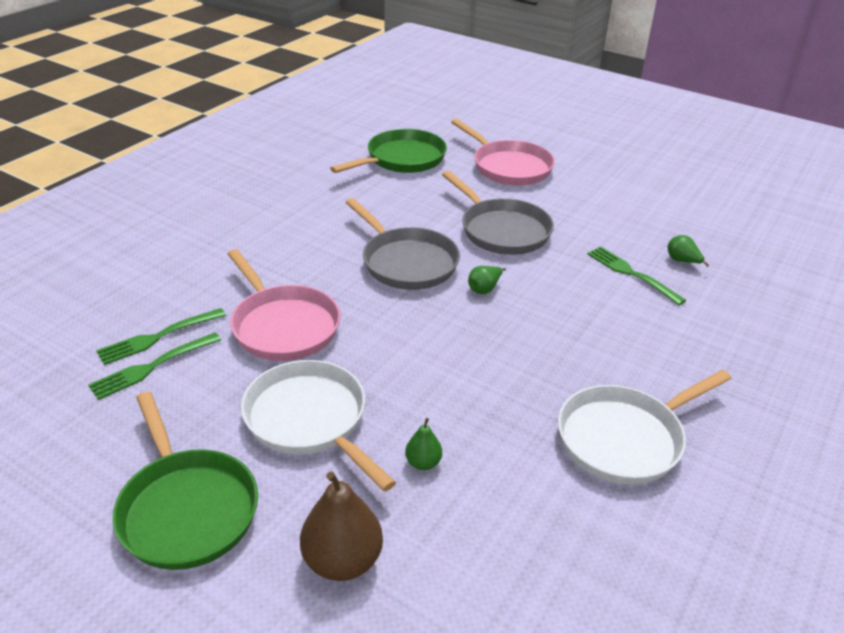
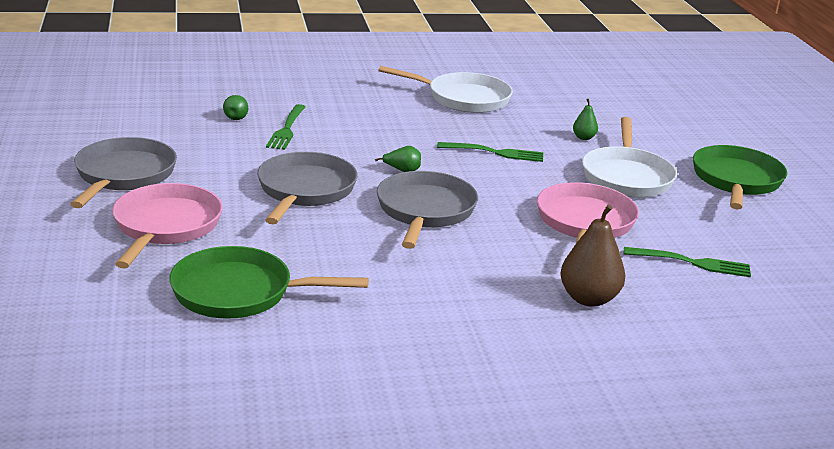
camera: 135 degrees left, 10 degrees down
(152, 367) = (710, 247): green fork -> green fork (495, 152)
(342, 560) = (668, 135): brown pear -> brown pear (588, 299)
(602, 178) = (123, 175): none -> grey pan

